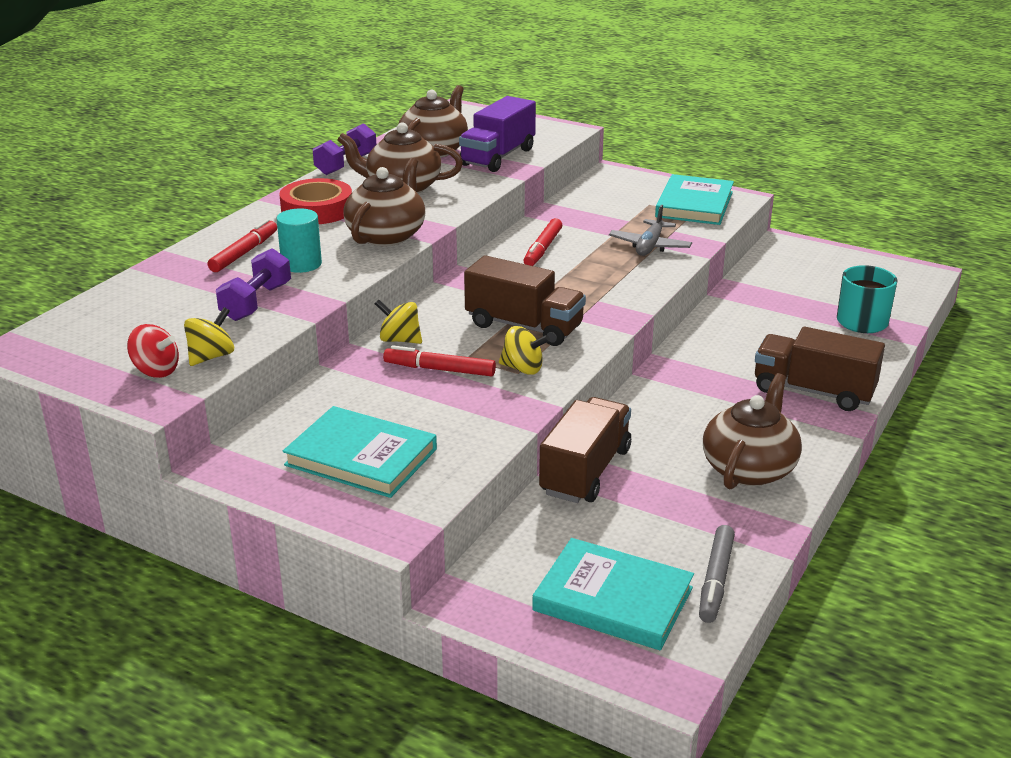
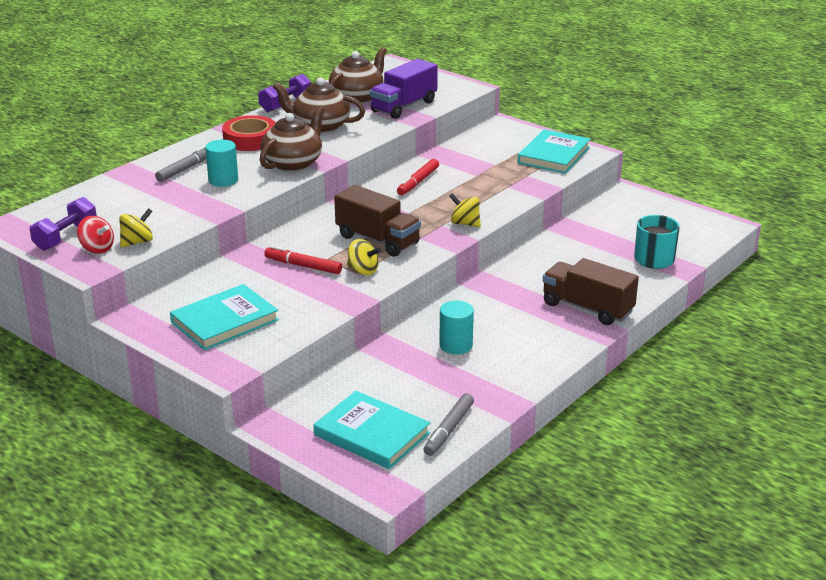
camera: 10 degrees right, 0 degrees up
(244, 253) = (186, 169): red marker -> grey marker
(256, 302) = (181, 206): purple dumbbell -> purple dumbbell (66, 237)
(361, 457) = (225, 321): turquoise book -> turquoise book turned 75 degrees counterclockwise
(400, 340) = (283, 242): yellow spinning top -> yellow spinning top (465, 223)
(585, 471) = (390, 348): brown truck -> none
(650, 246) = (501, 186): grey plane -> none
(670, 458) = (456, 345): none -> turquoise cylinder
(749, 468) = (510, 358): brown teapot -> none

